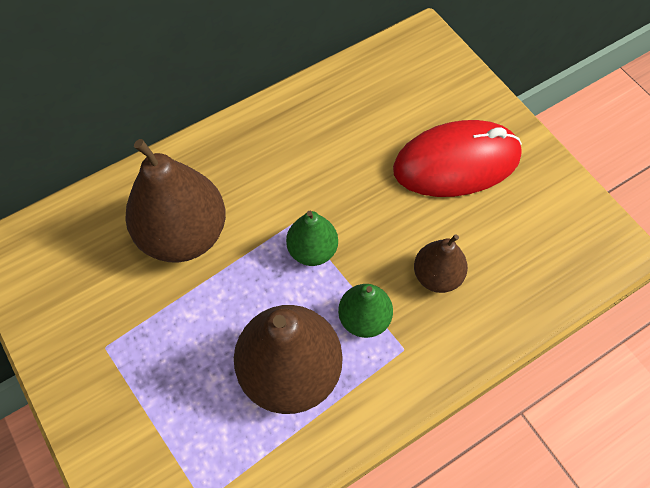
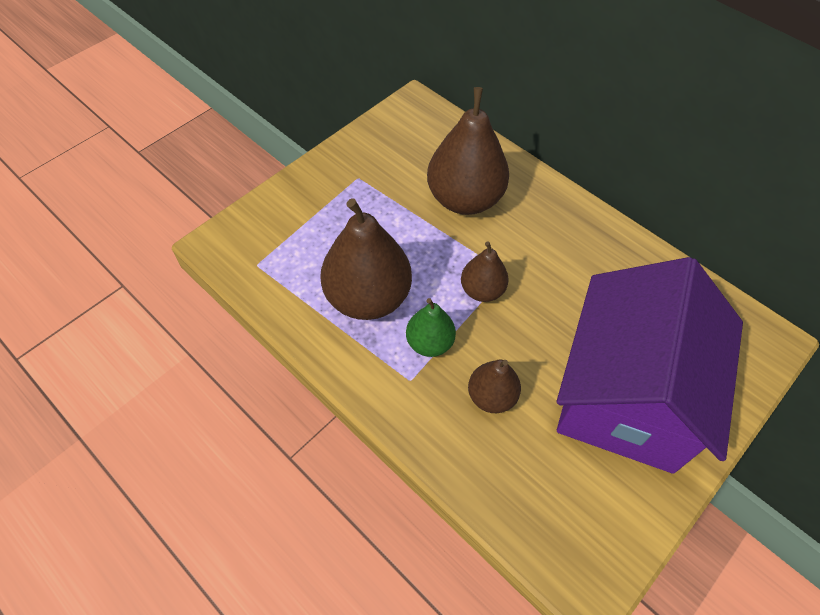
camera: 75 degrees right, 5 degrees down
(312, 250) = (482, 290): green pear -> brown pear
(456, 163) = (626, 396): red mouse -> purple house

